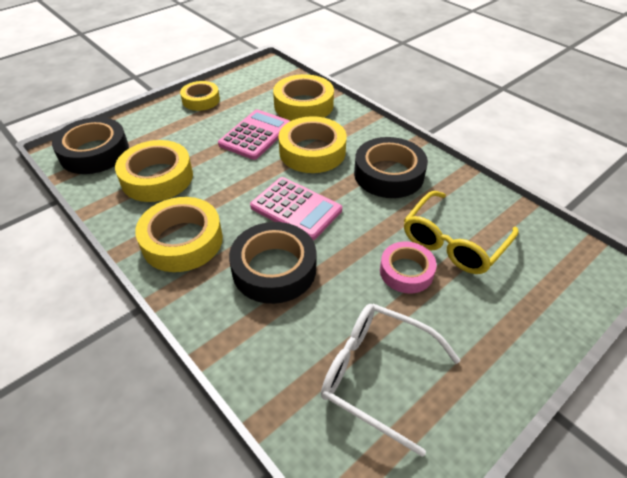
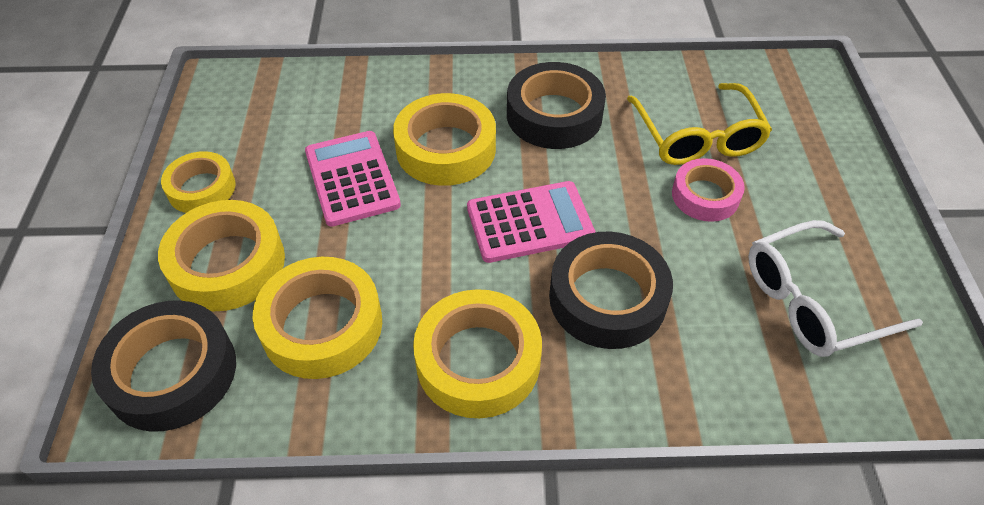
camera: 50 degrees left, 5 degrees up
(303, 105) = (347, 101): yellow tape -> yellow tape (227, 264)

